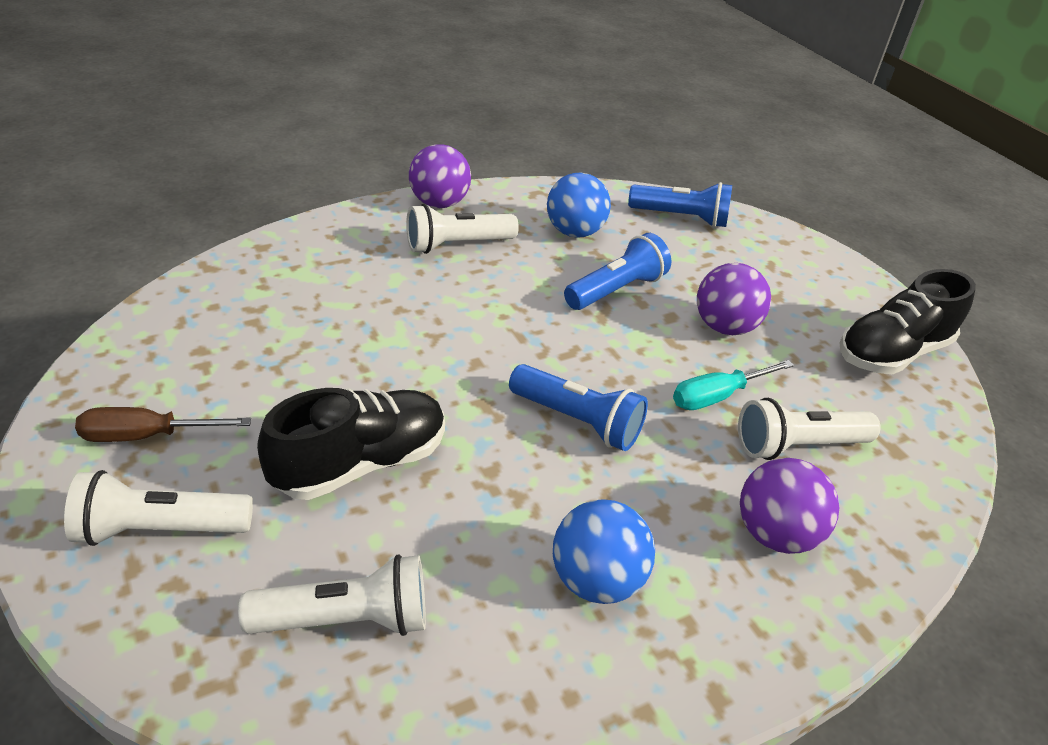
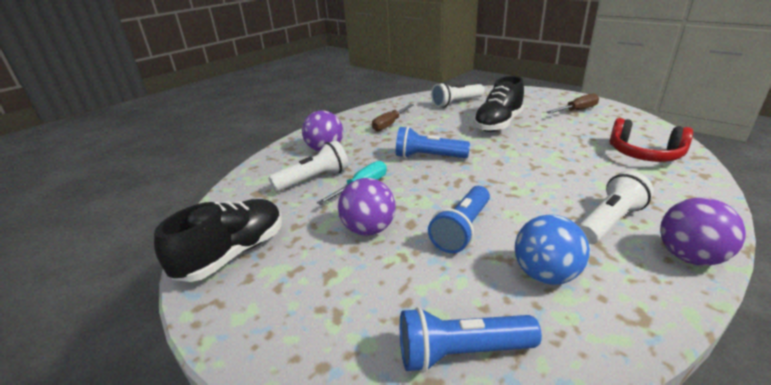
camera: 165 degrees right, 10 degrees down
(160, 529) = (531, 100): white flashlight -> none
(260, 295) = (644, 154): none -> red headphones
(596, 580) = (389, 124): blue ball -> brown screwdriver

